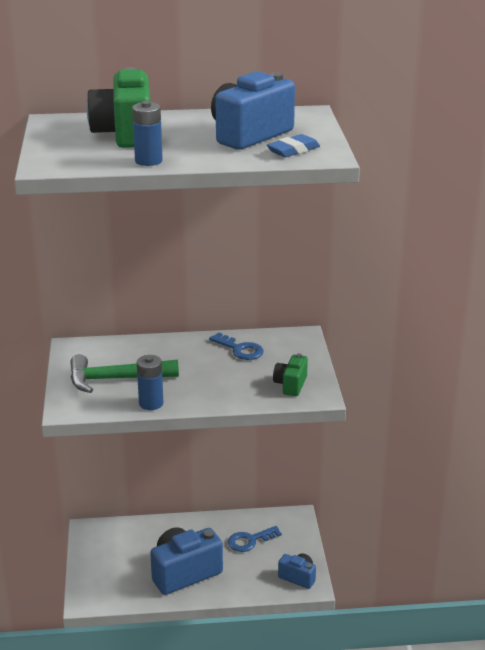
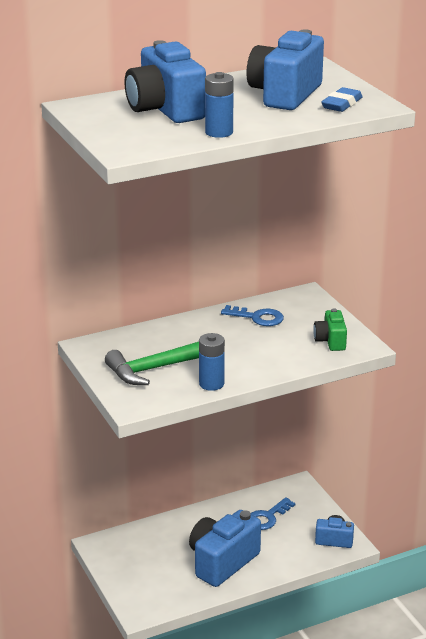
camera: 20 degrees left, 0 degrees up
(125, 134) = (165, 110): green camera -> blue camera

